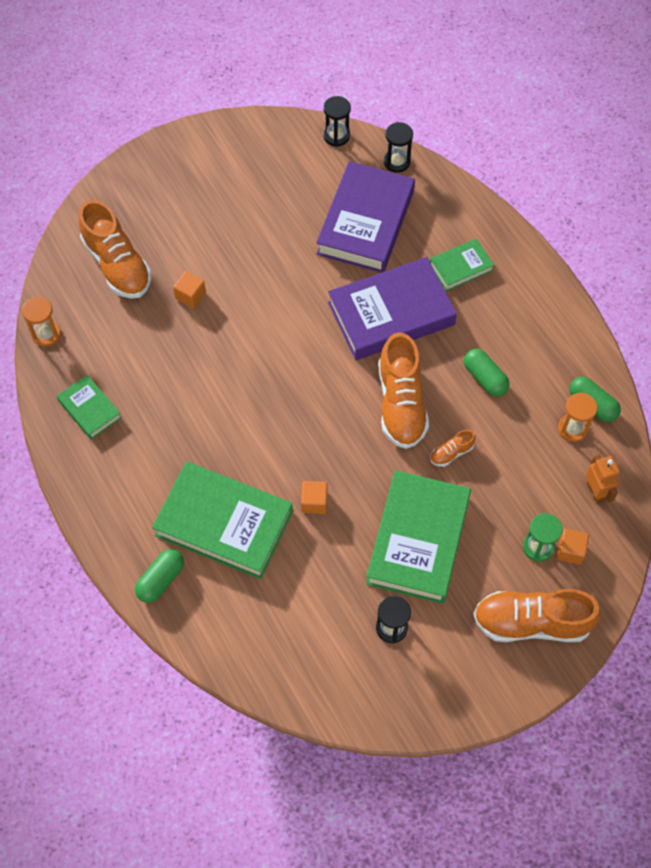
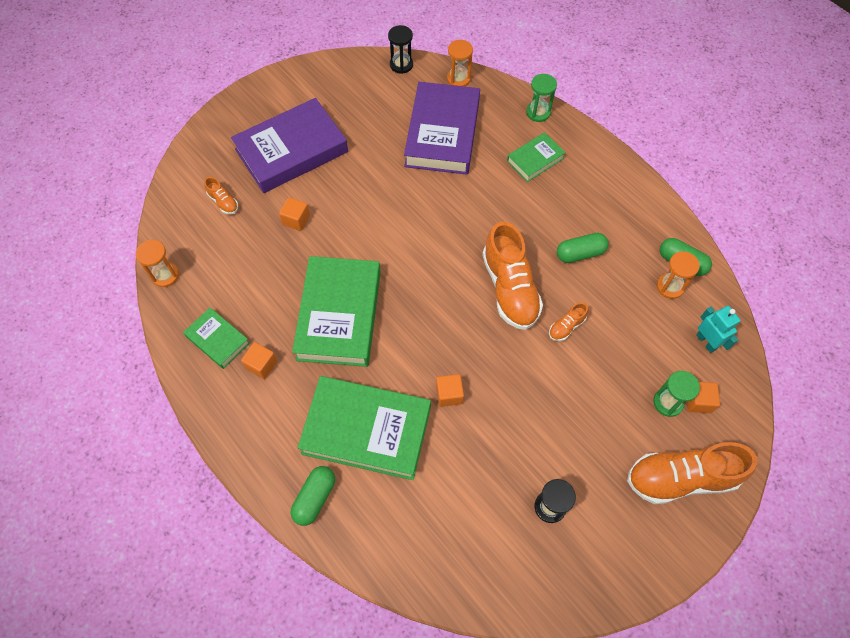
camera: 10 degrees left, 0 degrees up
(117, 264) = (223, 202): orange shoe -> orange shoe, size x0.44
(130, 442) = (261, 365): none -> orange cube
(391, 314) = (482, 209): purple book -> purple book (291, 151)
(397, 162) = (458, 79): black hourglass -> orange hourglass
(418, 540) = (555, 415): green book -> green book (339, 315)
(477, 214) = (538, 112): none -> green hourglass
(485, 378) = (580, 253): green capsule -> green capsule turned 60 degrees counterclockwise
(595, 492) = (706, 342): orange robot -> turquoise robot

